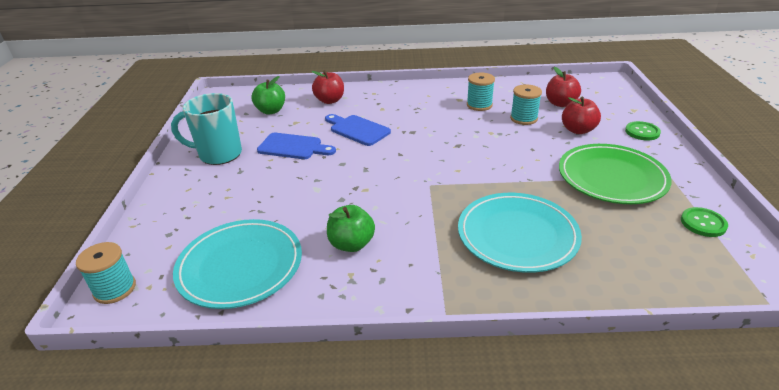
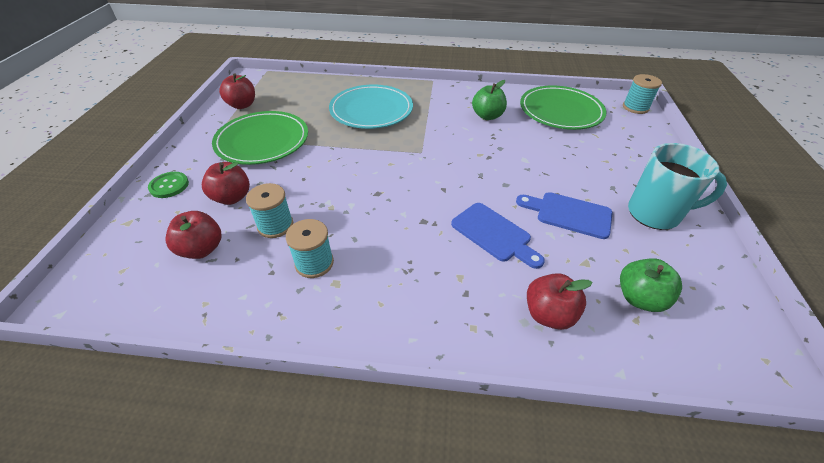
camera: 175 degrees left, 10 degrees up
(240, 266) = (560, 111): turquoise plate -> green plate
(703, 223) = (242, 105): green button -> red apple

